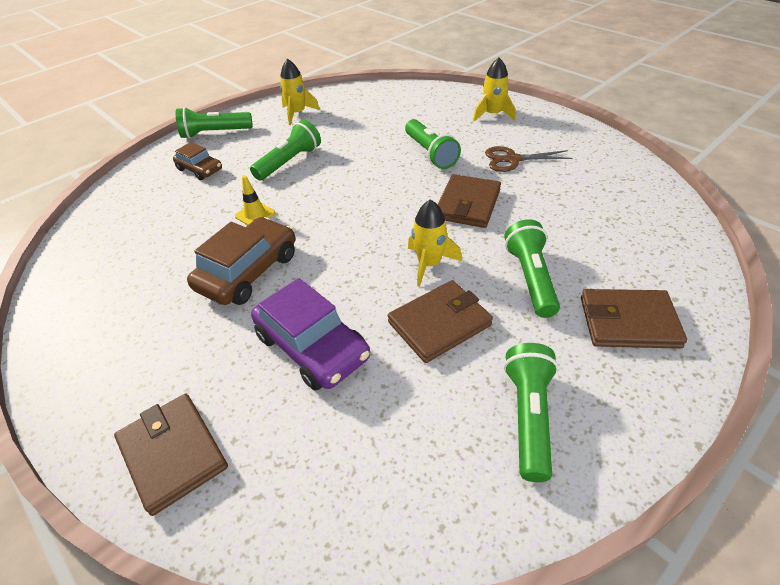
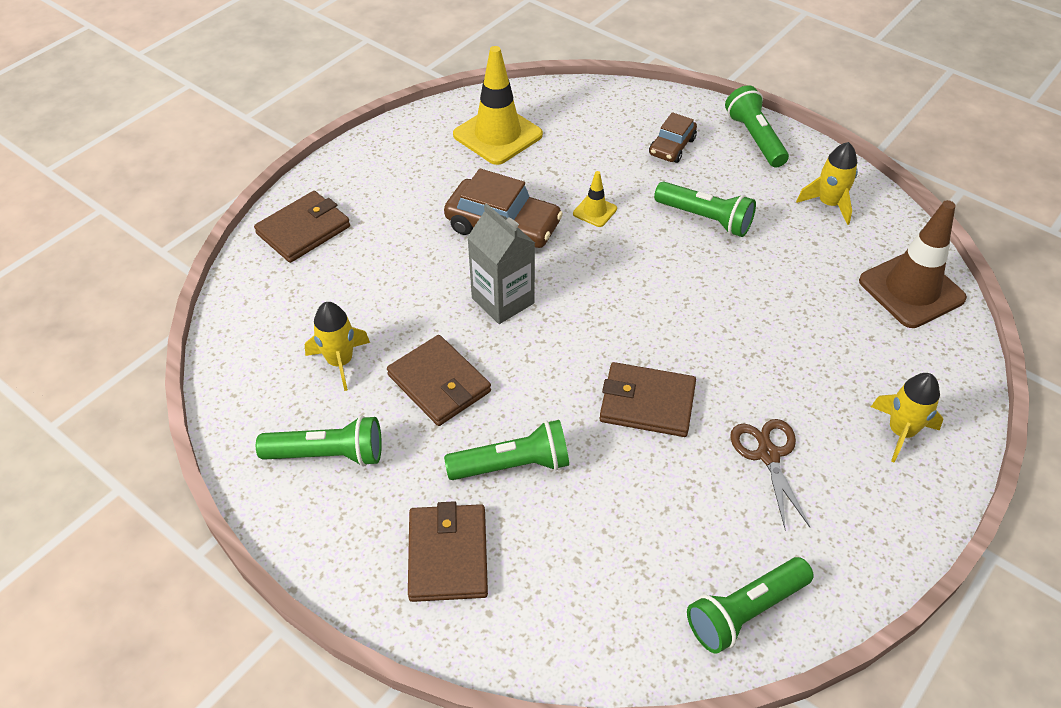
camera: 80 degrees right, 5 degrees up
(114, 270) = (497, 135): none -> yellow traffic cone
(312, 347) = (407, 291): purple car -> none
(344, 276) = (503, 300): none -> grey carton
(383, 97) = (911, 290): none -> brown traffic cone
(429, 264) = (528, 370): yellow rocket -> yellow rocket (340, 361)
(430, 153) = (761, 357): green flashlight -> green flashlight (745, 611)

